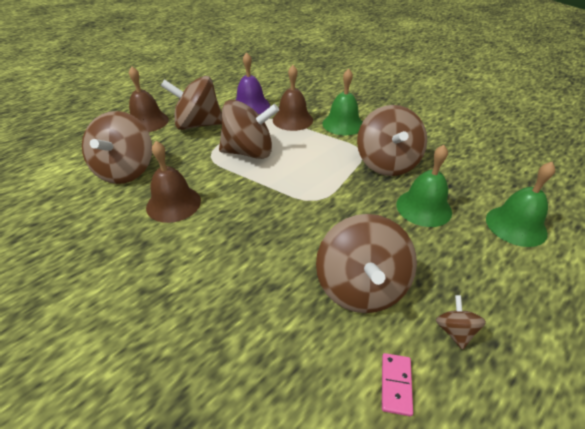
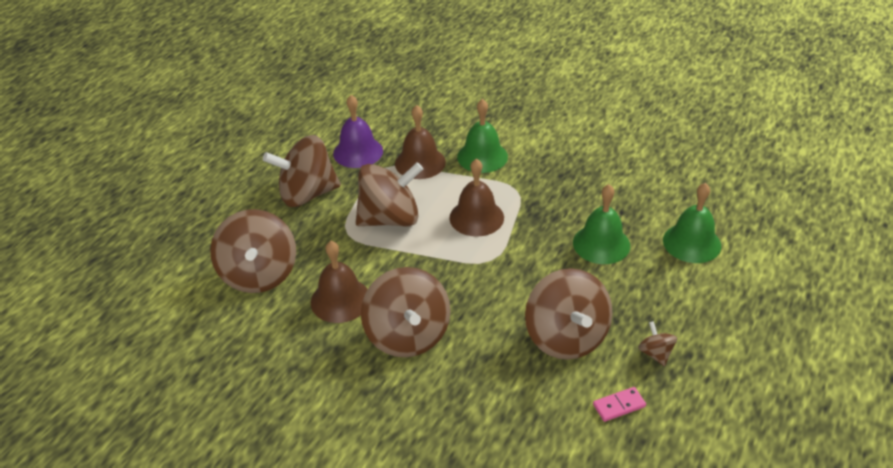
camera: 15 degrees left, 0 degrees up
(147, 121) = (239, 203): brown bell -> brown bell (476, 217)
(387, 163) = (549, 200): brown spinning top -> brown spinning top (407, 335)
(396, 384) = (619, 406): pink domino -> pink domino turned 75 degrees clockwise

